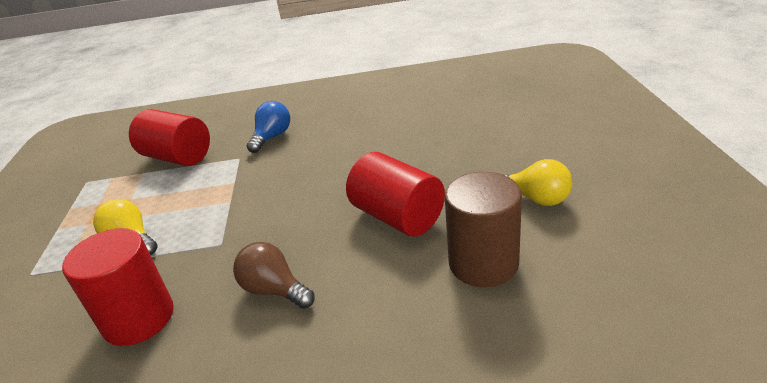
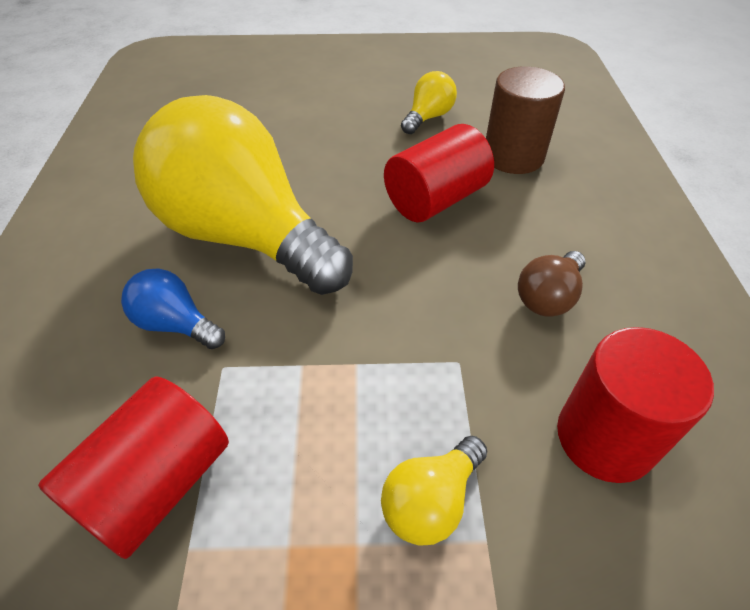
camera: 90 degrees left, 15 degrees up
(345, 141) = (245, 236): none -> yellow light bulb

